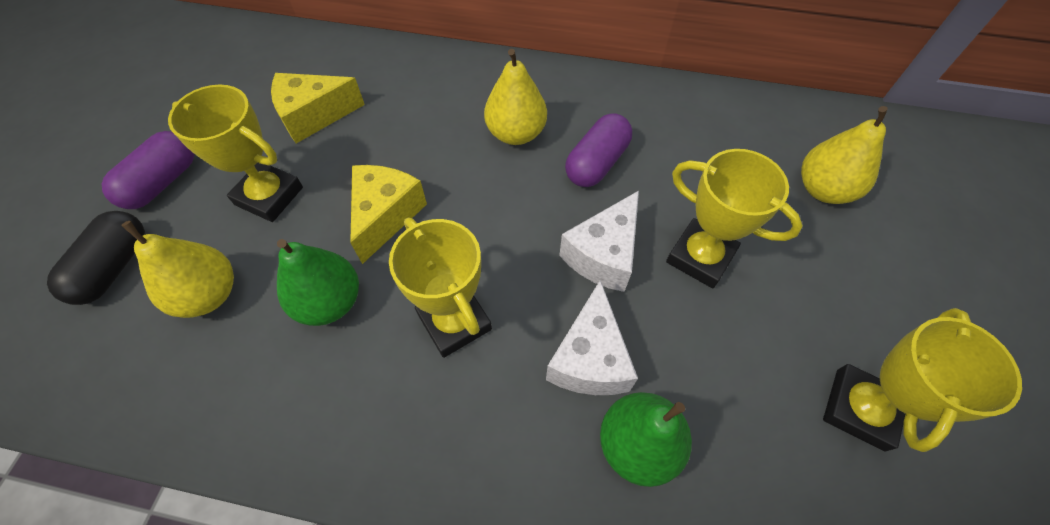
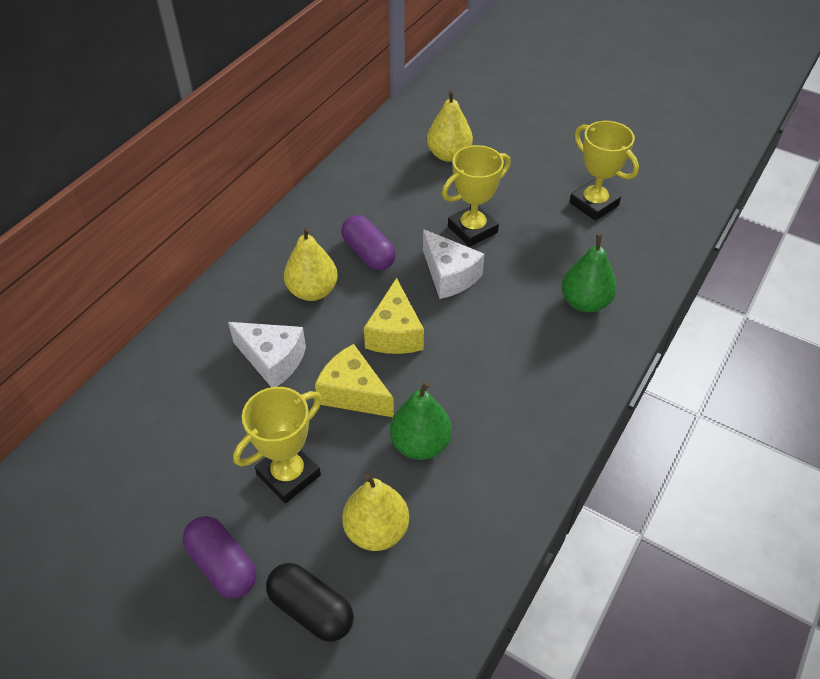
camera: 70 degrees left, 10 degrees down
(314, 116) = (207, 427): yellow cheese -> yellow cheese (395, 333)
(454, 322) = (468, 370): yellow trophy -> none
(589, 358) = (523, 306): white cheese -> white cheese (272, 360)

